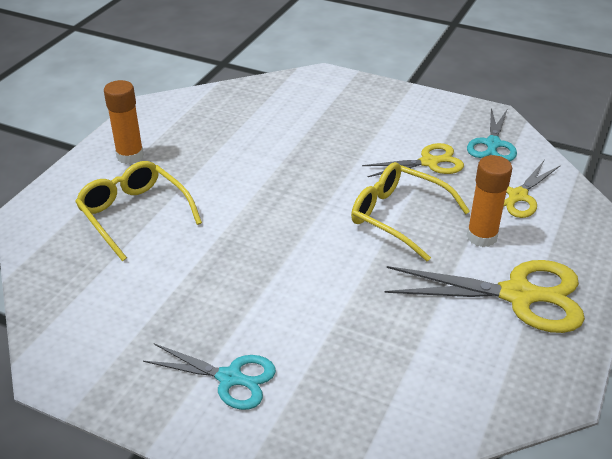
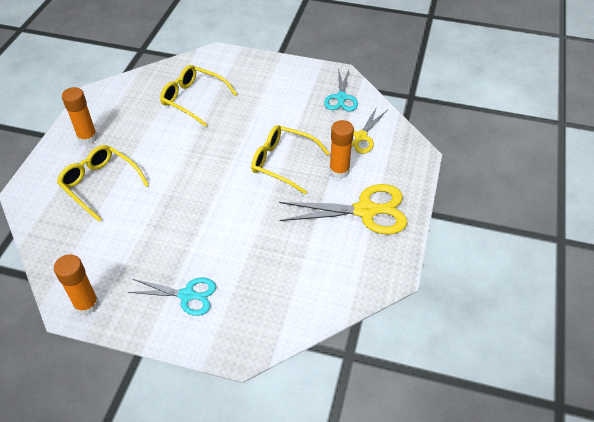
camera: 10 degrees left, 10 degrees up
(80, 370) = (86, 305): none -> orange glue stick
(282, 126) = (194, 99): none -> yellow glasses
(429, 162) = (299, 117): yellow scissors -> none

